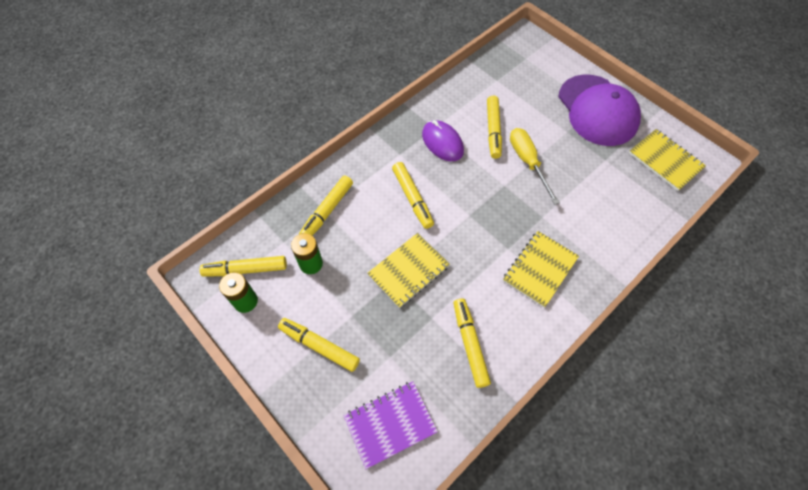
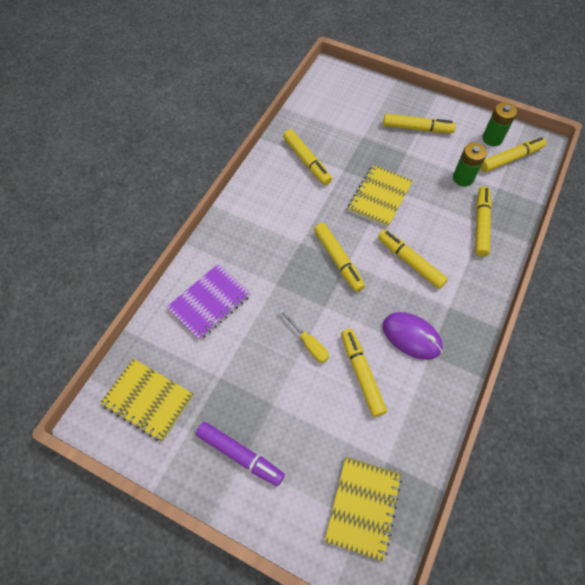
camera: 160 degrees right, 0 degrees up
(390, 424) = (342, 102): purple notebook -> purple notebook (209, 302)
(477, 220) = (338, 260): none -> yellow marker
(527, 162) = (308, 343): yellow screwdriver -> yellow screwdriver, size x0.65
(540, 269) = (266, 233): yellow notebook -> yellow notebook (363, 507)
(597, 110) = (240, 455): purple cap -> purple marker

